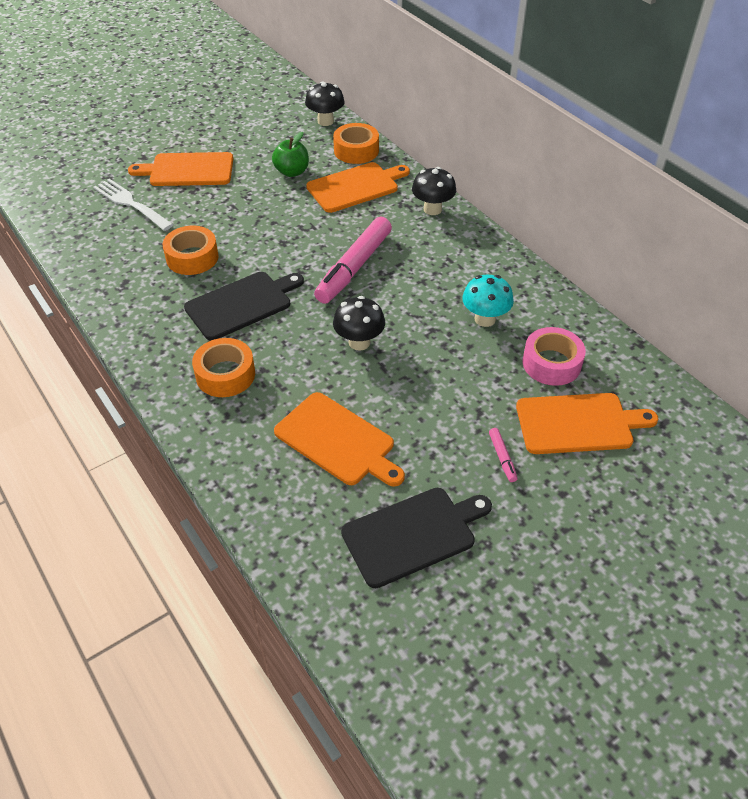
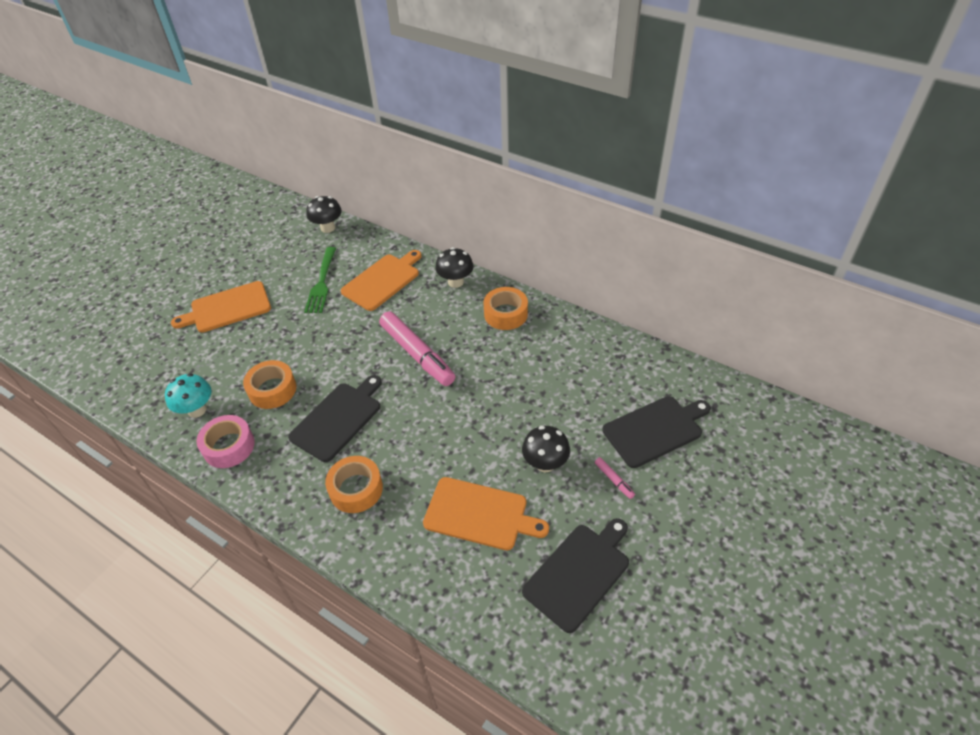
camera: 20 degrees left, 0 degrees up
(131, 203) = (189, 356): white fork -> none
(292, 172) = (321, 283): green apple -> green fork
(354, 268) = (417, 354): pink marker -> pink marker turned 45 degrees counterclockwise
(356, 150) = (367, 247): orange tape -> orange tape (506, 314)
(359, 342) = (454, 420): black mushroom -> black mushroom (545, 463)
(485, 319) = (543, 365): turquoise mushroom -> turquoise mushroom (197, 410)
(551, 363) = (611, 386): pink tape -> pink tape (229, 446)
(579, 423) = (655, 430): orange cutting board -> black cutting board

